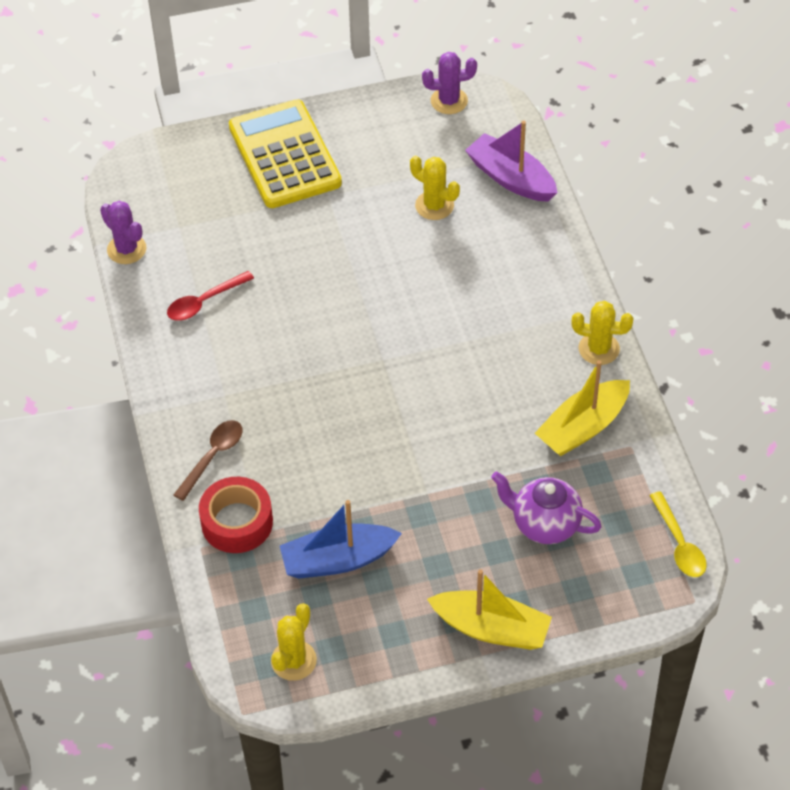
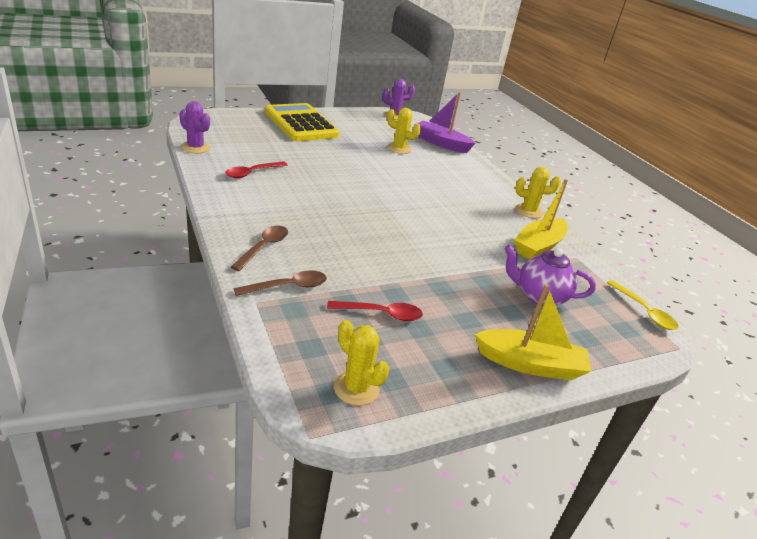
camera: 15 degrees left, 20 degrees down
(237, 522) = (288, 287): red tape -> brown spoon
(293, 660) = (356, 388): yellow cactus -> yellow cactus turned 60 degrees counterclockwise
(338, 560) = (381, 314): blue boat -> red spoon

